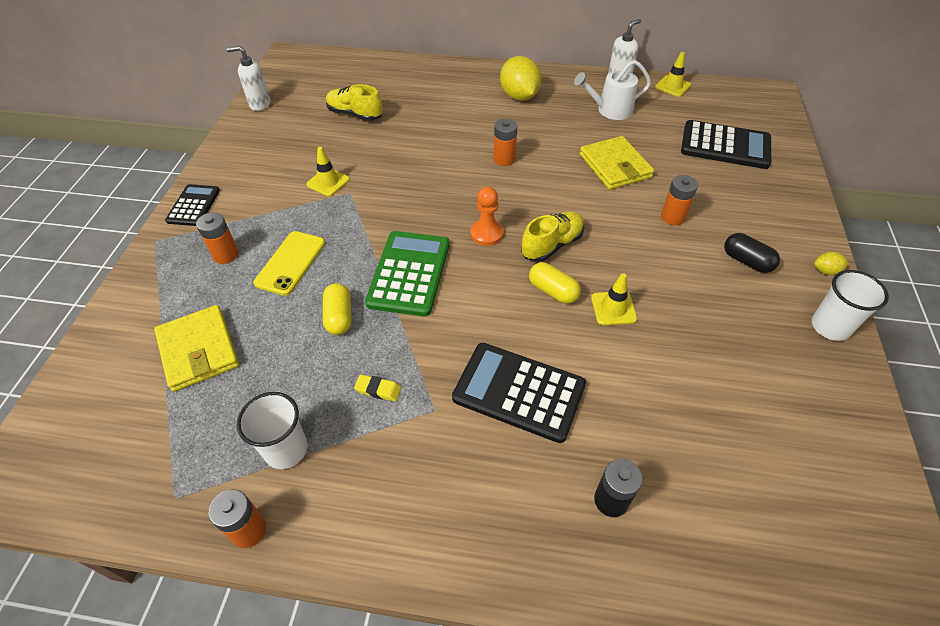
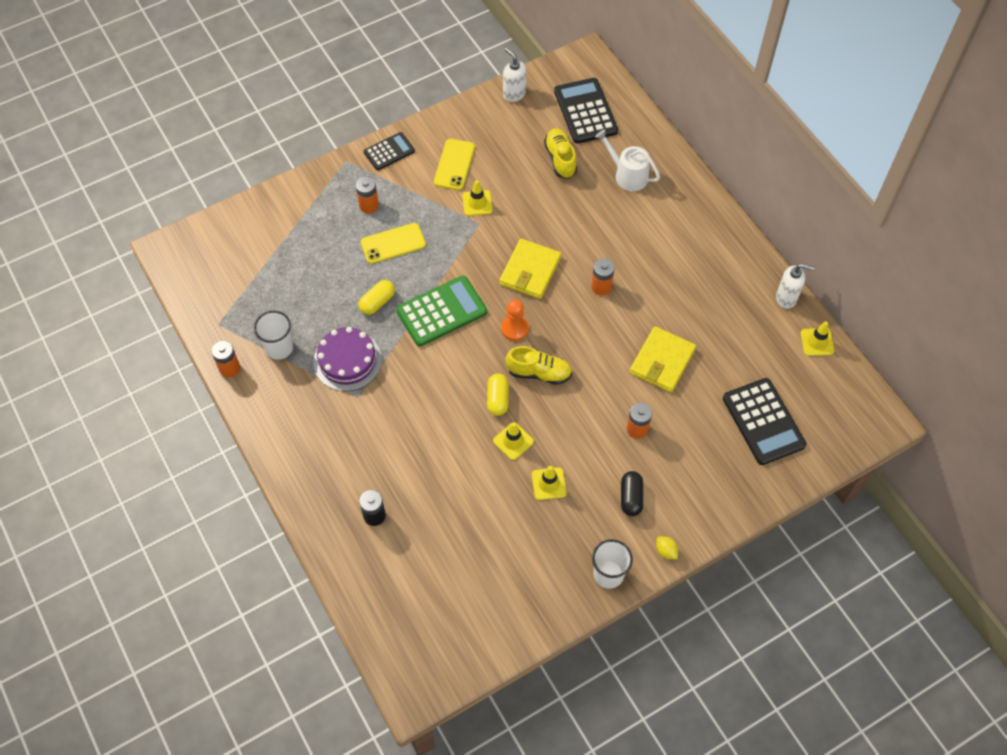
camera: 50 degrees right, 10 degrees up
(198, 350) = (298, 256): yellow wallet -> yellow wallet (530, 271)
(270, 173) = (454, 164): none -> yellow phone
(378, 390) = (347, 361): yellow eraser -> purple cake
(519, 96) = (689, 244): yellow lemon -> none
(519, 392) = (405, 430): black calculator -> black calculator (585, 111)
(610, 110) = (733, 317): white watering can -> white watering can (627, 175)
(687, 310) = (549, 484): none -> yellow traffic cone

